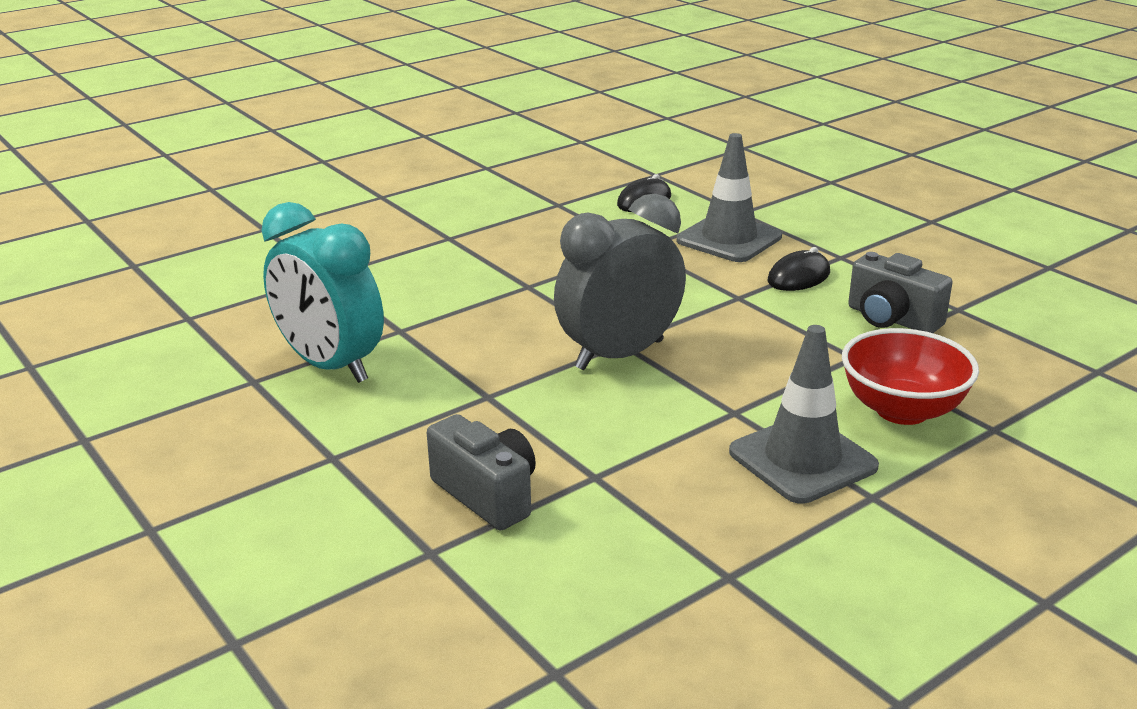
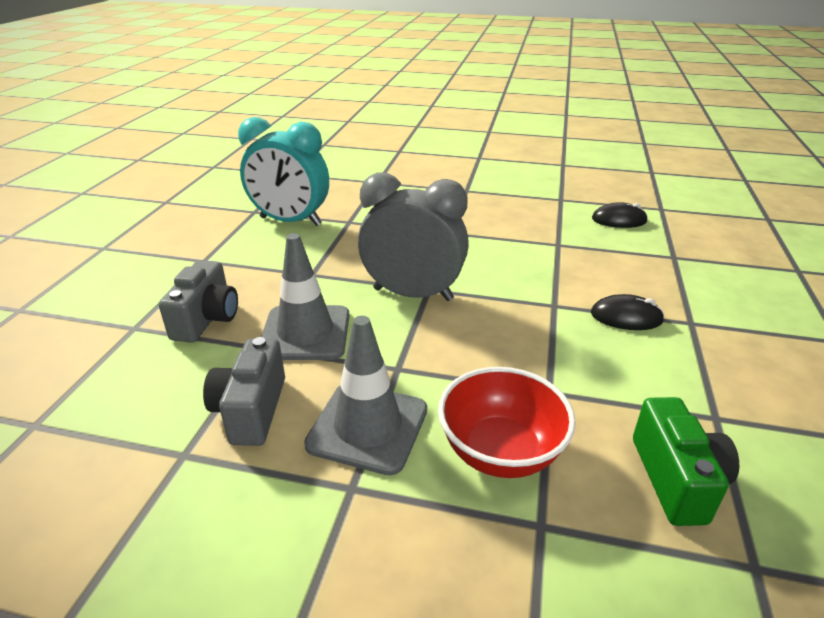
camera: 50 degrees right, 5 degrees up
(330, 366) = (290, 221): turquoise clock -> turquoise clock turned 75 degrees counterclockwise
(729, 239) = (627, 268): grey traffic cone -> grey traffic cone (305, 333)
(892, 319) = (637, 387): grey camera -> grey camera (251, 410)
(1001, 356) = (676, 479): none -> green camera

